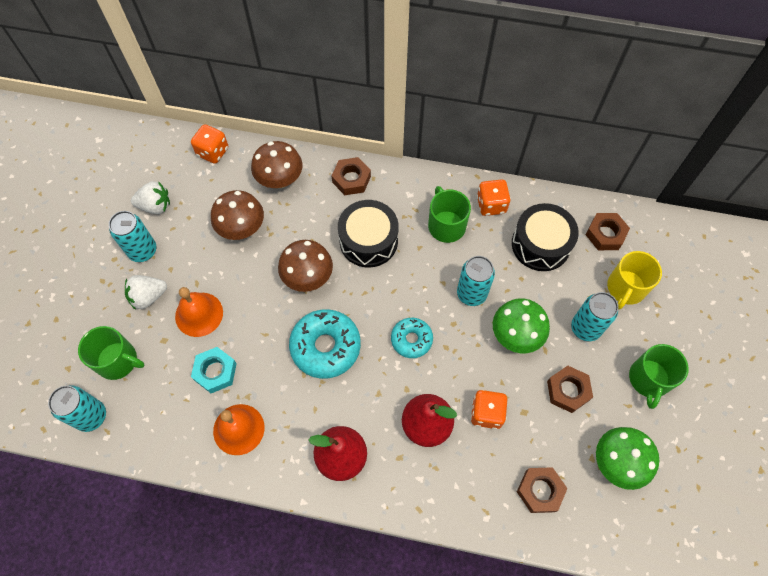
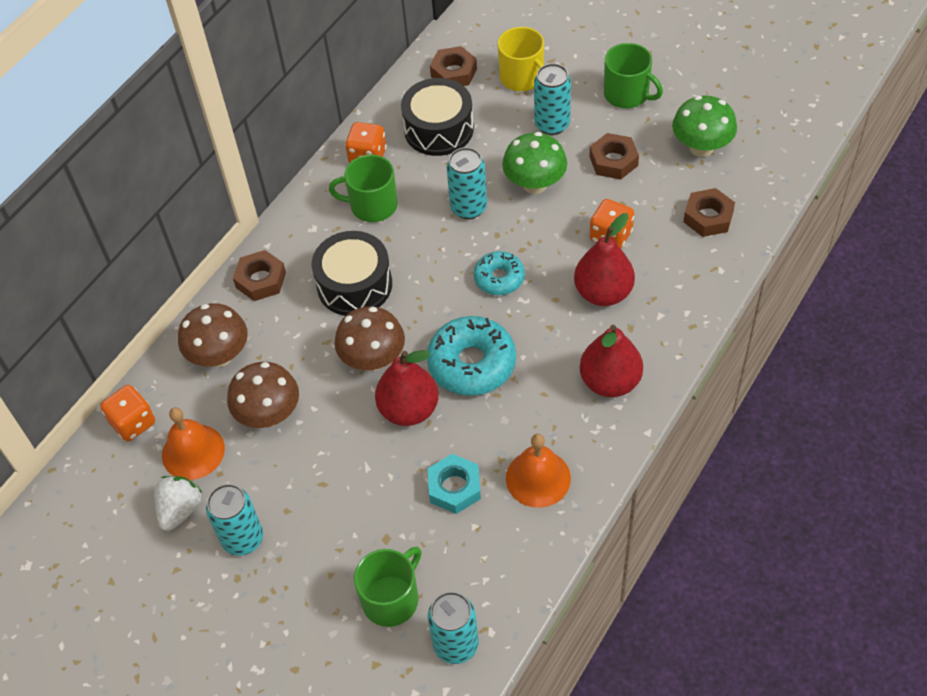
camera: 65 degrees left, 10 degrees down
(148, 297) = (315, 545): white strawberry -> none
(199, 314) = (368, 490): orange bell -> orange bell (193, 451)
(272, 317) = (409, 409): none -> red pear

